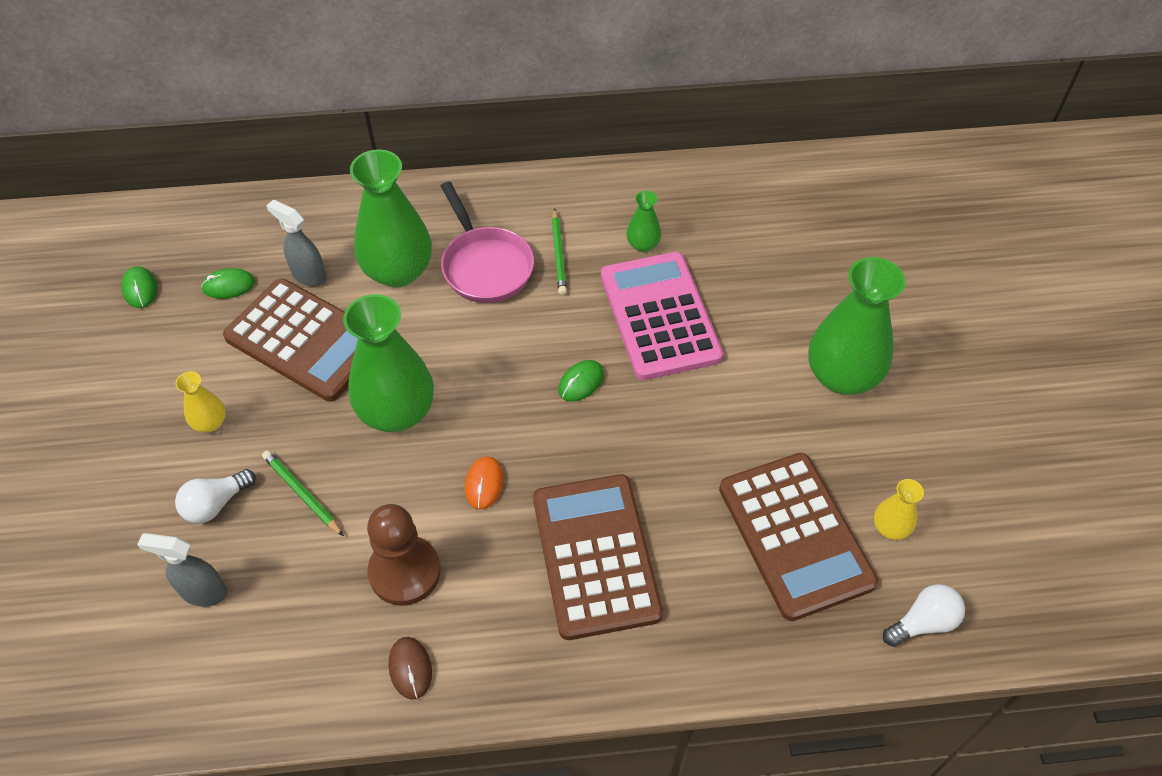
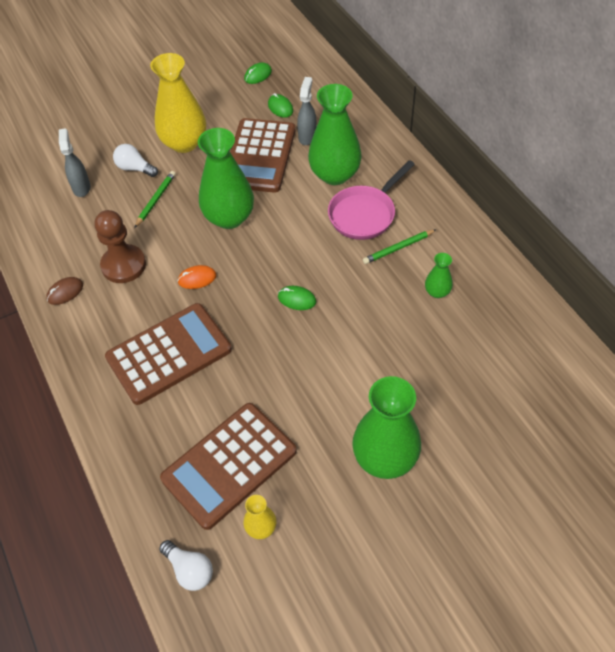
camera: 70 degrees right, 0 degrees up
(210, 423) = (184, 143): yellow vase -> yellow vase, size x2.14
(660, 316) = (377, 324): pink calculator -> none

